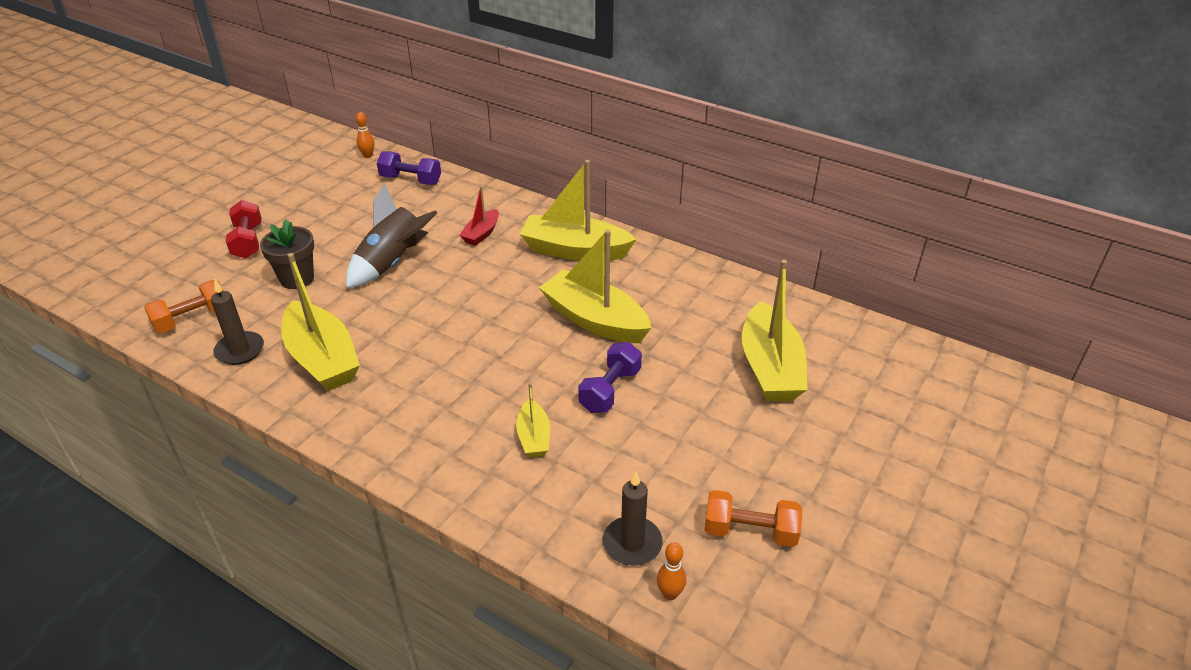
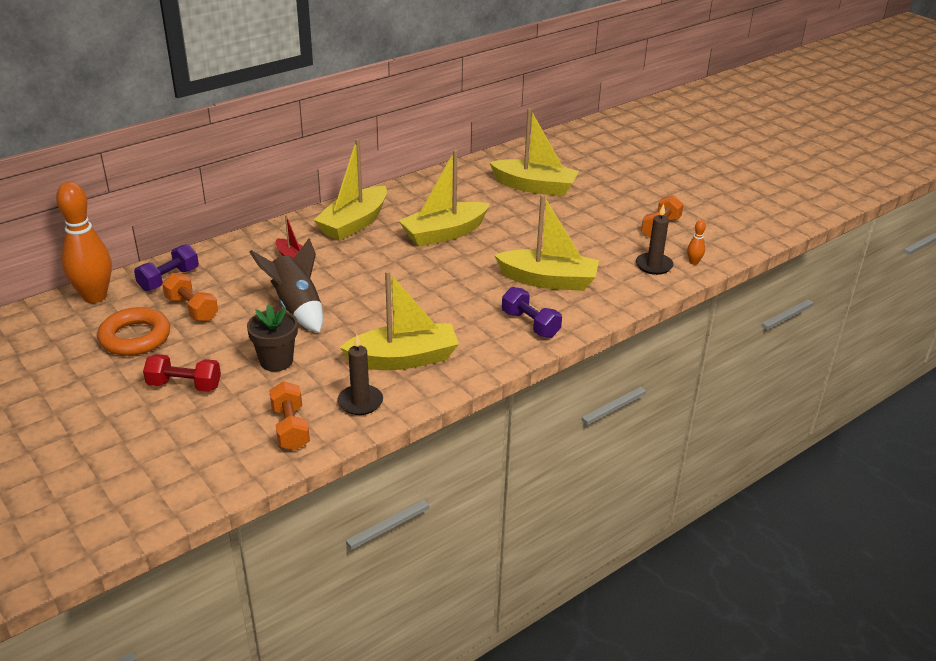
camera: 70 degrees left, 5 degrees down
(313, 194) = (135, 337): none -> orange ring
(367, 207) = (192, 309): none -> orange dumbbell
(368, 156) = (95, 297): orange bowling pin -> orange bowling pin, size x2.45
(534, 437) = (548, 280): yellow boat -> yellow boat, size x1.96
(610, 390) = (520, 244): purple dumbbell -> purple dumbbell (530, 324)

